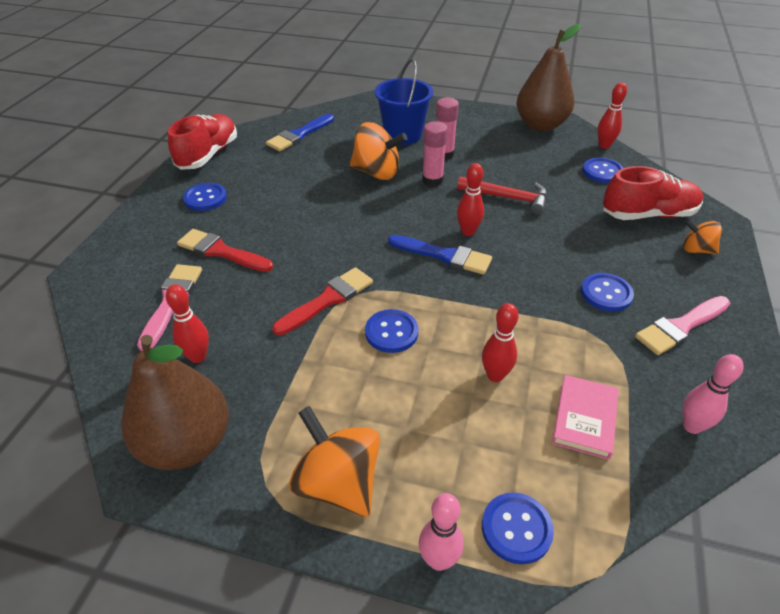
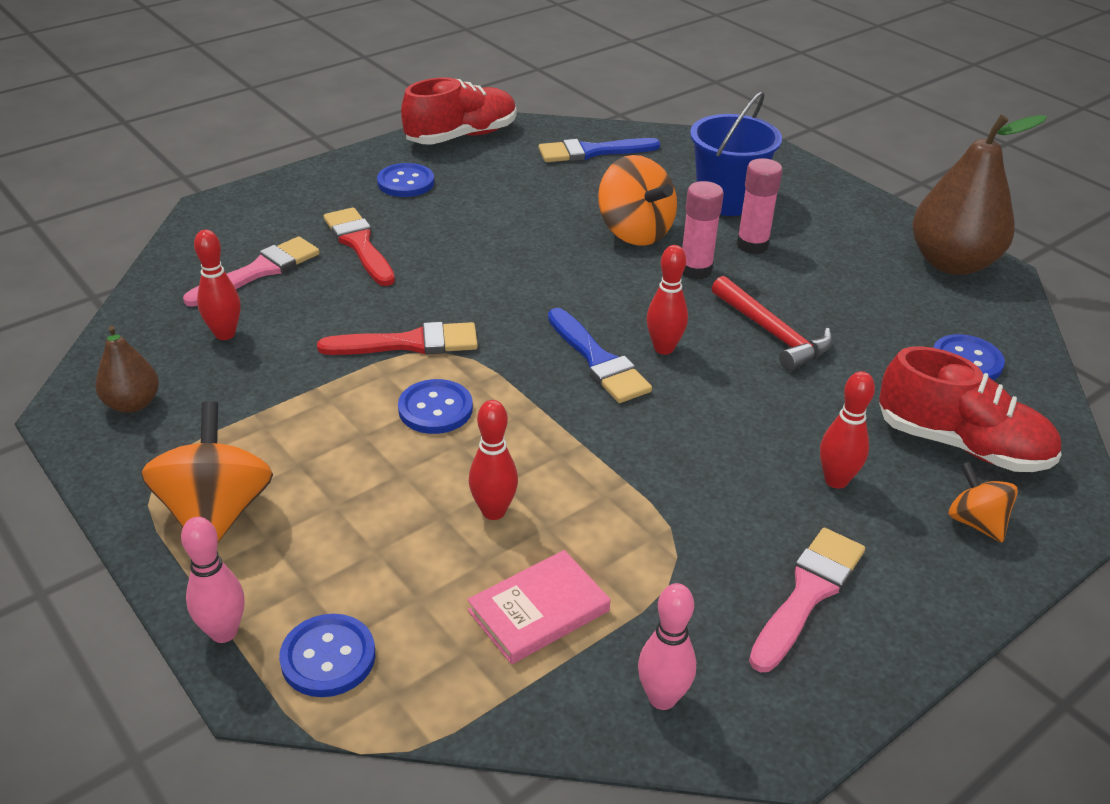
camera: 35 degrees right, 5 degrees down
(187, 444) = (132, 404): brown pear -> brown pear, size x0.51
(604, 145) = (1021, 329): red bowling pin -> red bowling pin (836, 480)
(606, 293) = (755, 503): blue button -> none
(680, 327) = (808, 593): pink brush -> pink brush turned 120 degrees clockwise

